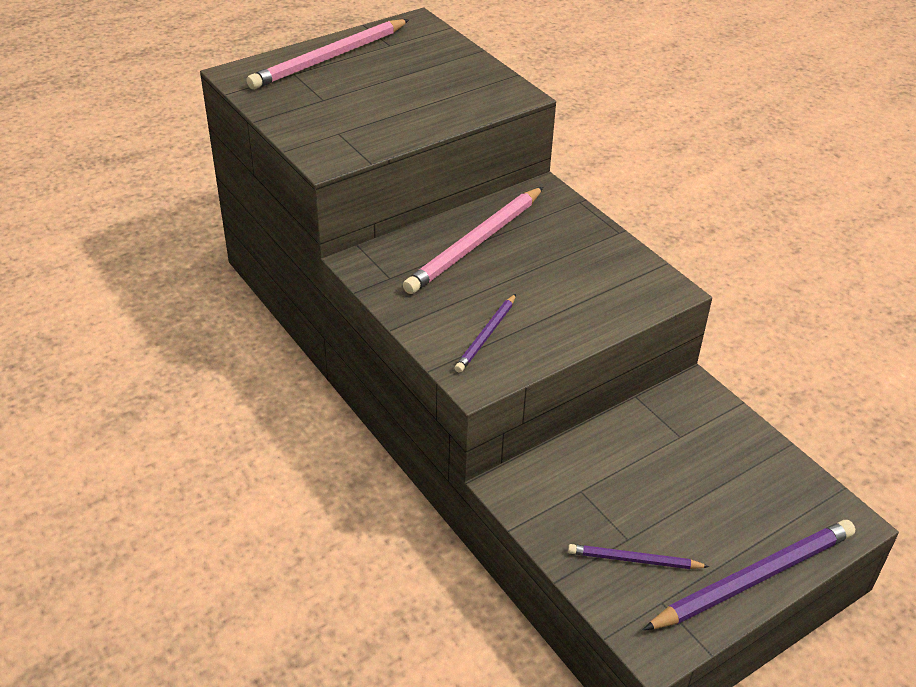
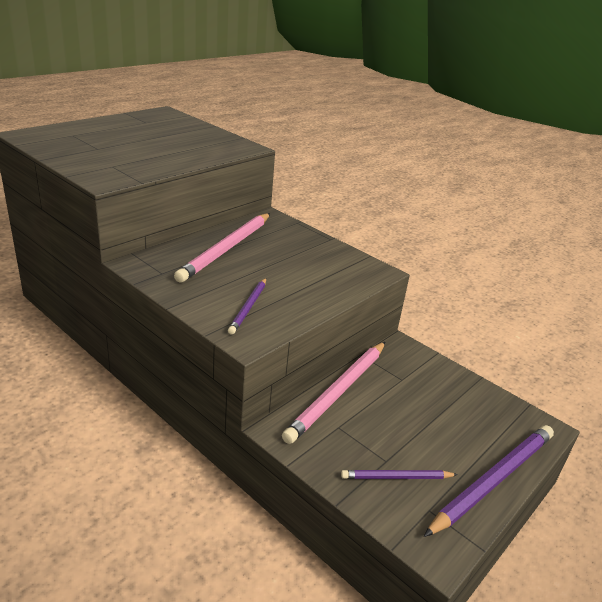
camera: 15 degrees left, 10 degrees down
(330, 58) = (100, 127): pink pencil -> pink pencil (338, 392)

